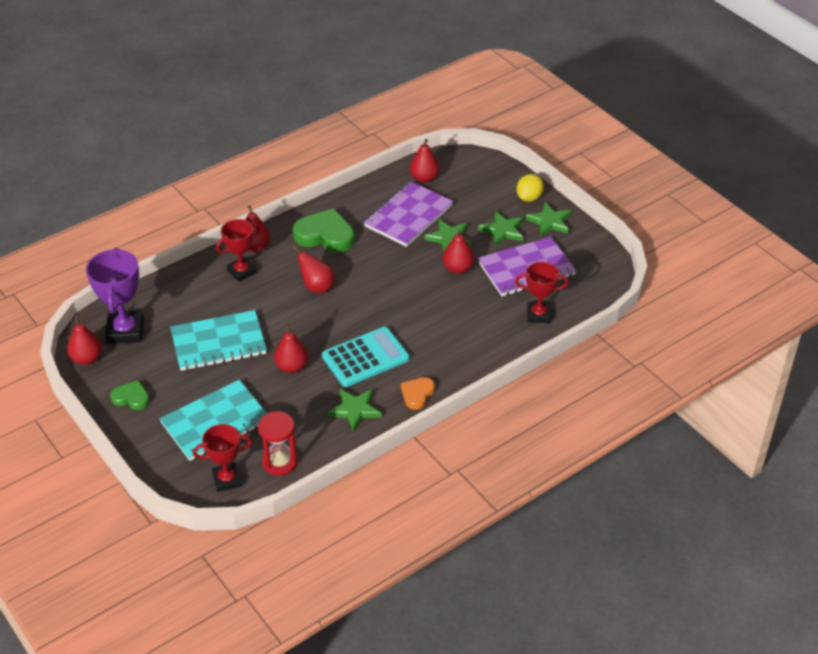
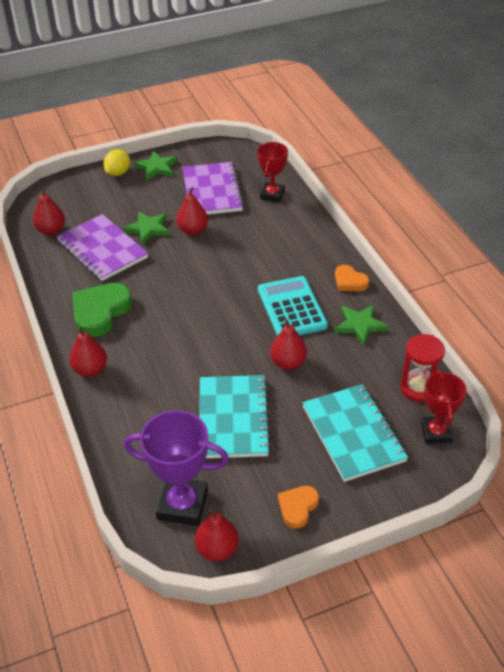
camera: 75 degrees left, 0 degrees up
(131, 398) = (297, 507): green heart -> orange heart
(241, 271) = (125, 386): red trophy -> none
(317, 287) = (177, 329): red pear -> none
(502, 230) = (154, 195): green star -> none
(529, 197) = (118, 173): yellow lemon -> yellow lemon turned 75 degrees clockwise

